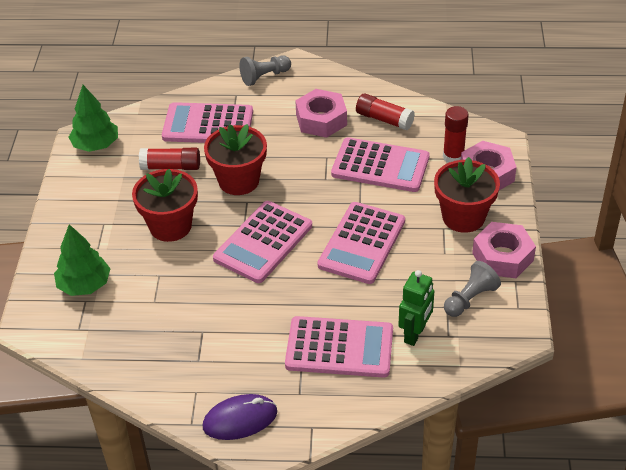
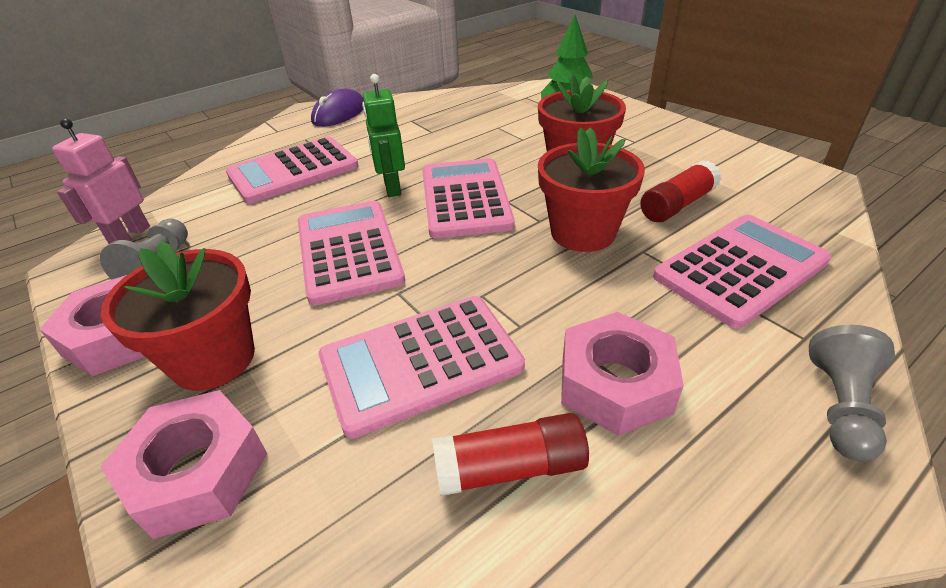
camera: 140 degrees right, 5 degrees down
(96, 145) = (787, 181): green tree -> none
(415, 334) = (217, 210): green robot -> green robot (392, 187)
(453, 157) = (294, 469): red glue stick -> none
(480, 342) = (130, 236): none -> pink robot

